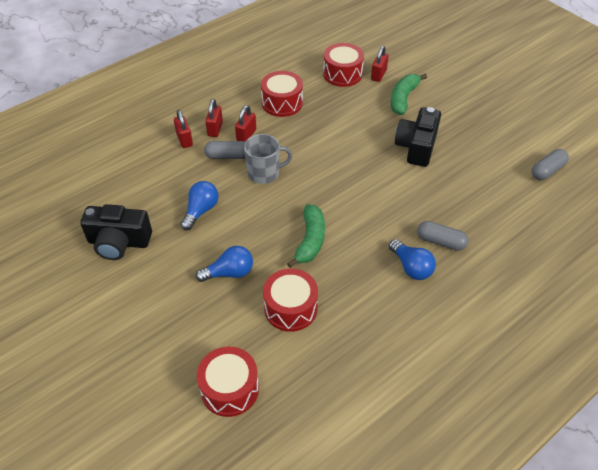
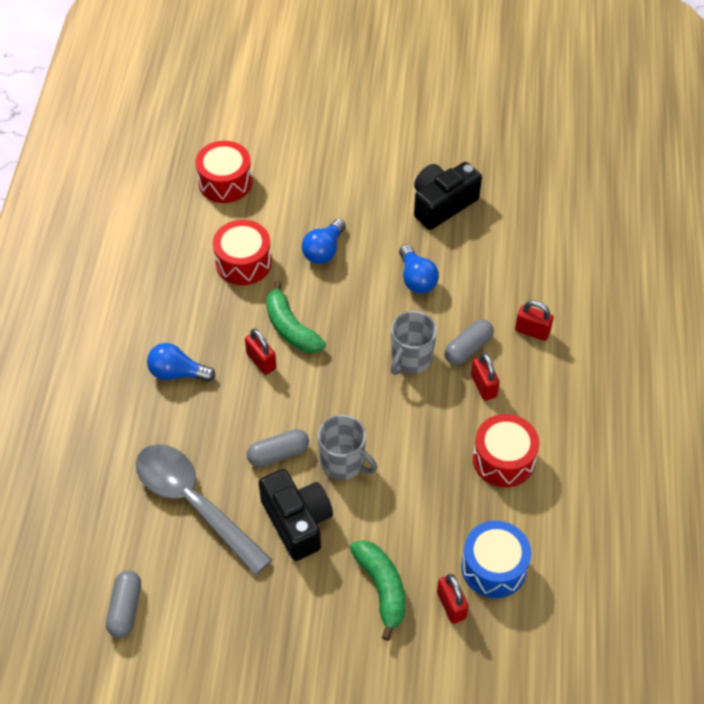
camera: 135 degrees right, 5 degrees up
(215, 129) = (523, 367): red padlock -> red padlock (261, 361)
(342, 74) = (494, 567): red drum -> blue drum
(362, 154) = (343, 463): none -> grey mug
(440, 241) = (172, 420): grey capsule -> grey capsule (278, 454)
(467, 191) = (193, 503): none -> grey spoon

